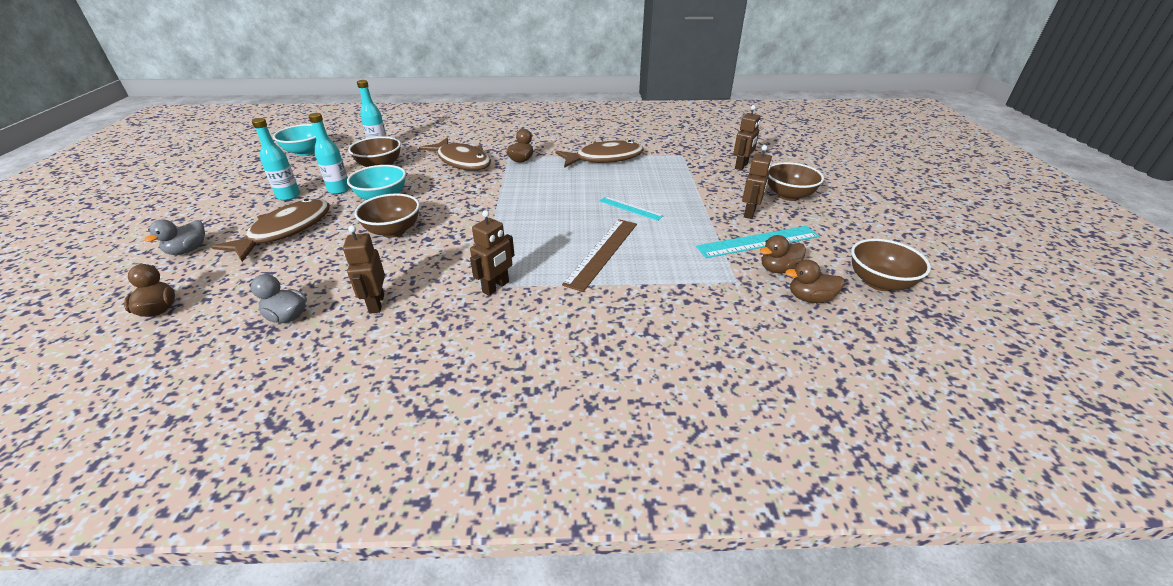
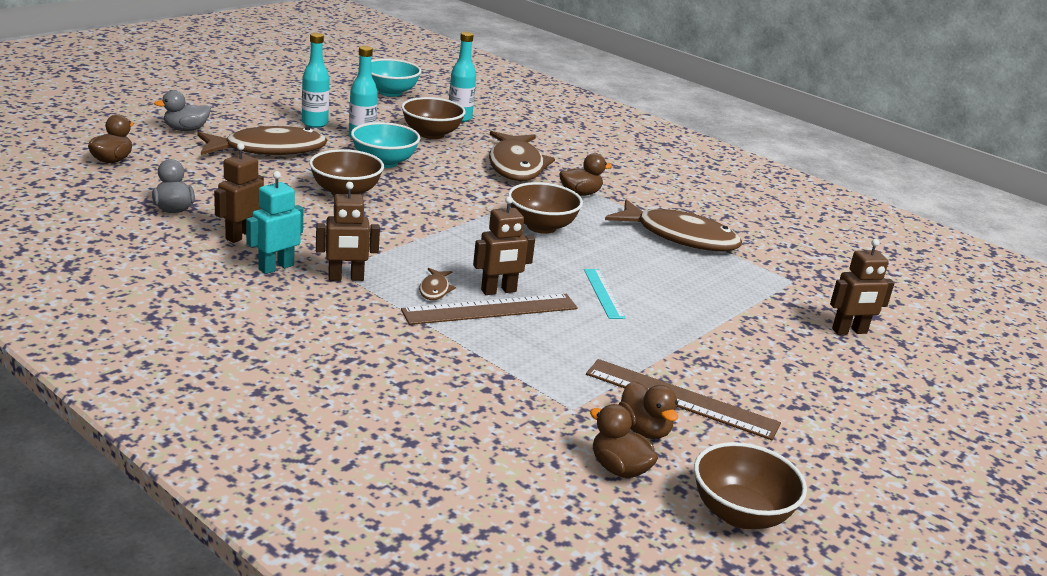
camera: 40 degrees right, 10 degrees down
(440, 310) = (276, 267): none -> turquoise robot
(555, 260) = (435, 289): none -> brown fish
(750, 213) = (738, 373): brown robot -> brown robot (499, 291)
(758, 242) = (681, 399): turquoise ruler -> brown ruler
(778, 269) = (644, 430): brown duck -> brown duck turned 135 degrees counterclockwise
(788, 195) = (838, 389): brown bowl -> brown bowl (541, 227)

